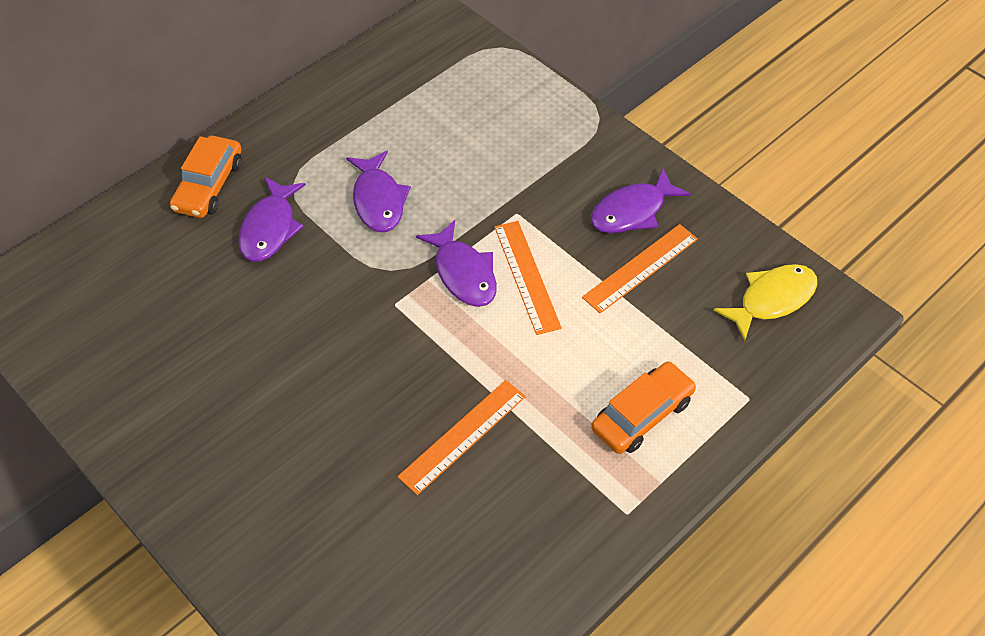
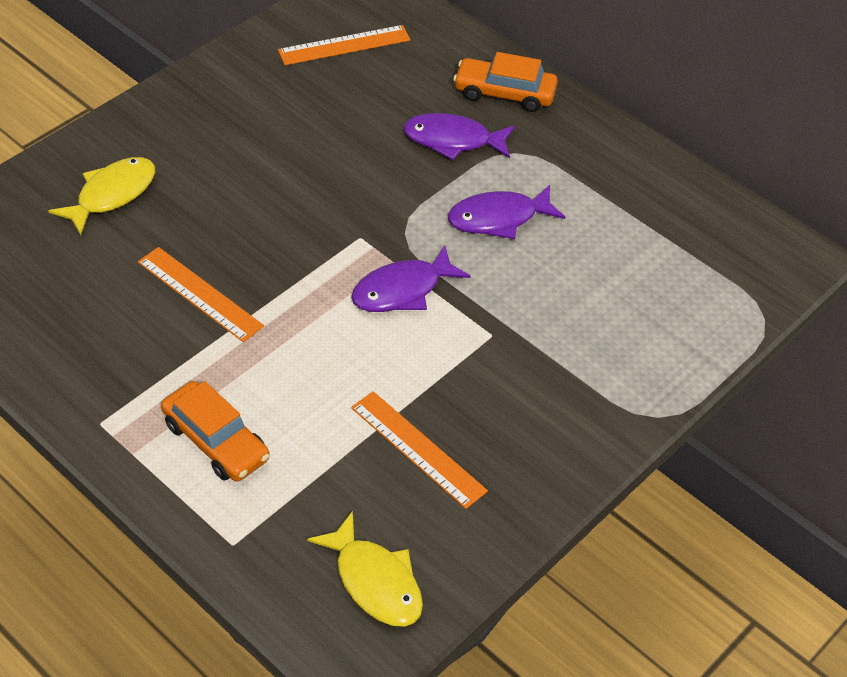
camera: 85 degrees right, 5 degrees down
(313, 528) = (112, 194): none -> yellow fish
(526, 276) = (400, 343): orange ruler -> orange ruler (344, 45)
(632, 211) = (504, 444): purple fish -> none

